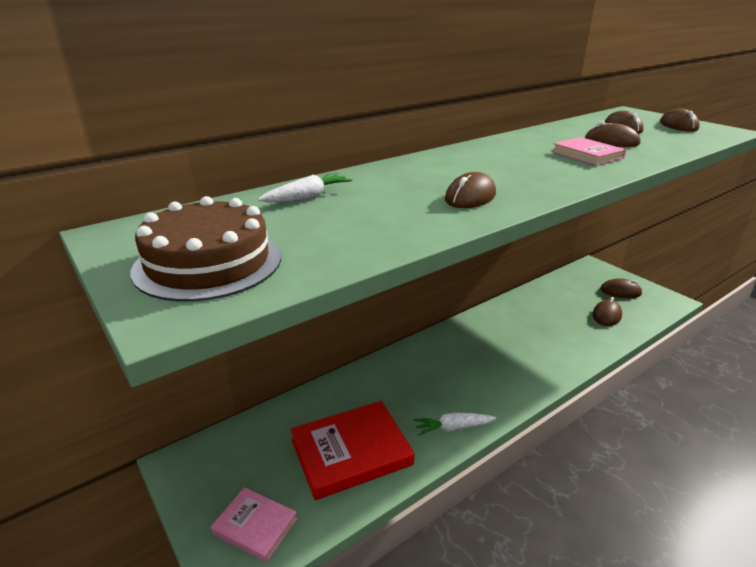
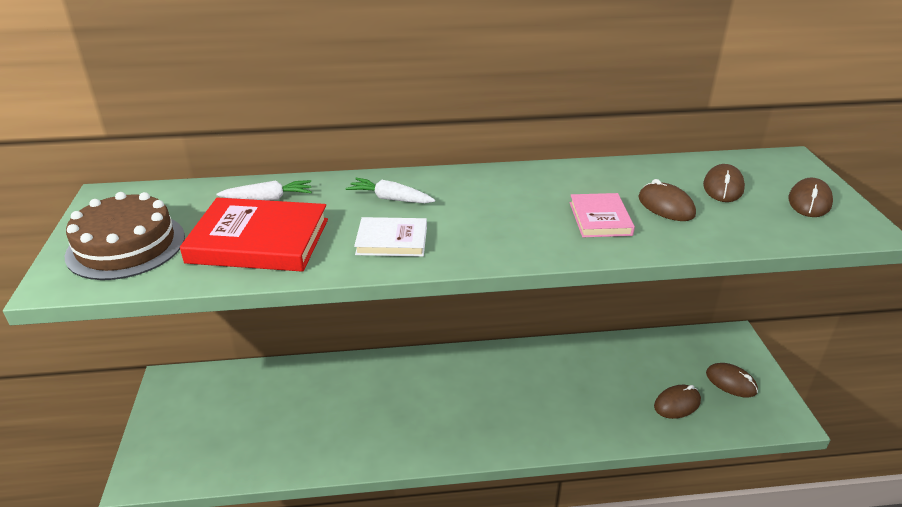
camera: 30 degrees right, 5 degrees up
(255, 526) = (177, 454): pink book -> none
(351, 452) = (289, 431): red book -> red book (259, 241)
(452, 428) = (388, 449): white carrot -> white carrot (390, 199)
(470, 197) = (392, 240): brown mouse -> white book

